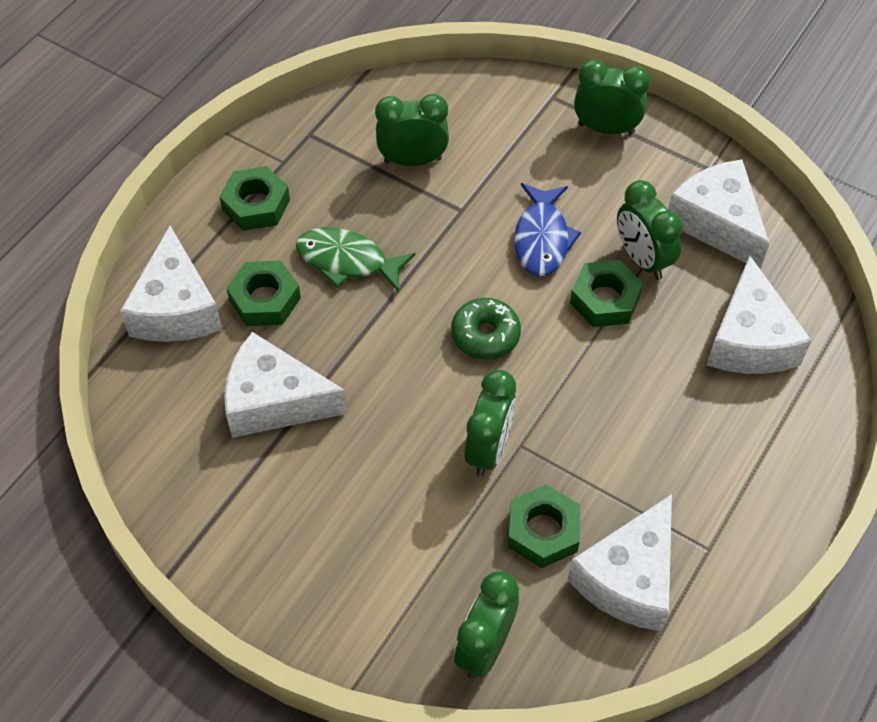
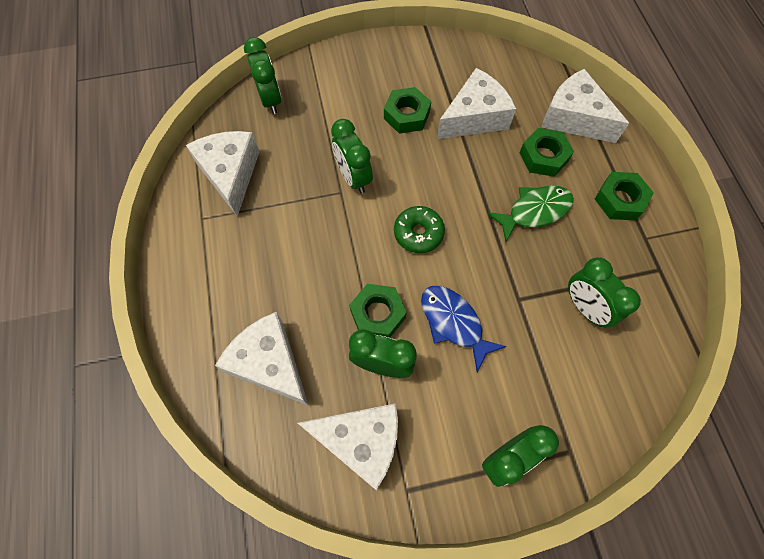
camera: 135 degrees right, 10 degrees up
(413, 160) = (585, 307): green clock -> green clock turned 105 degrees clockwise
(543, 531) = (290, 162): green nut -> green nut (406, 115)

